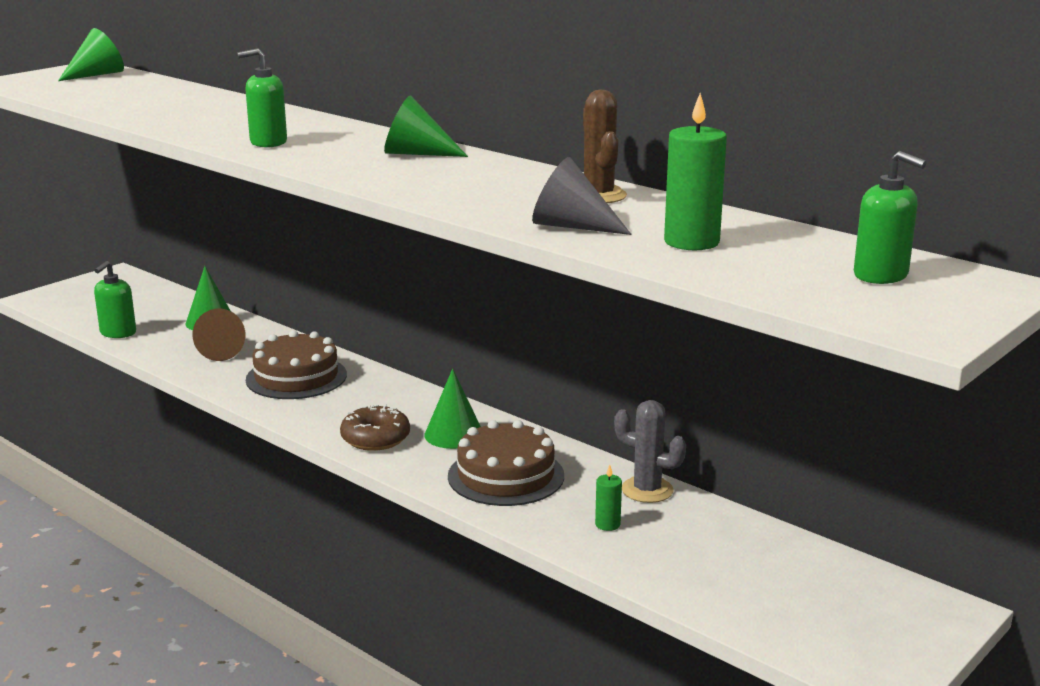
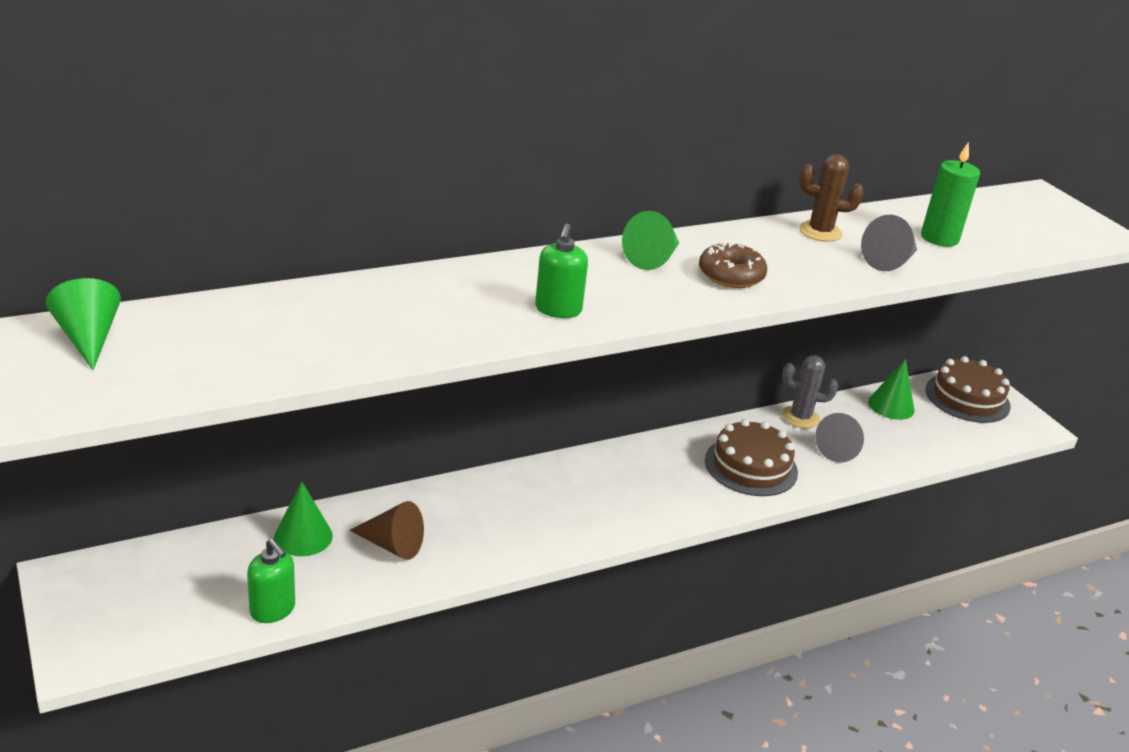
camera: 70 degrees left, 10 degrees up
(296, 377) = (495, 516): brown cake -> brown cake (967, 398)
(375, 438) = (653, 507): brown donut -> brown donut (731, 275)
(454, 434) = (669, 467): green cone -> green cone (891, 406)
(607, 524) = (840, 449): green candle -> grey cone
(647, 490) = (800, 417): grey cactus -> grey cactus turned 45 degrees clockwise
(881, 275) = (1019, 213): green soap dispenser -> none

